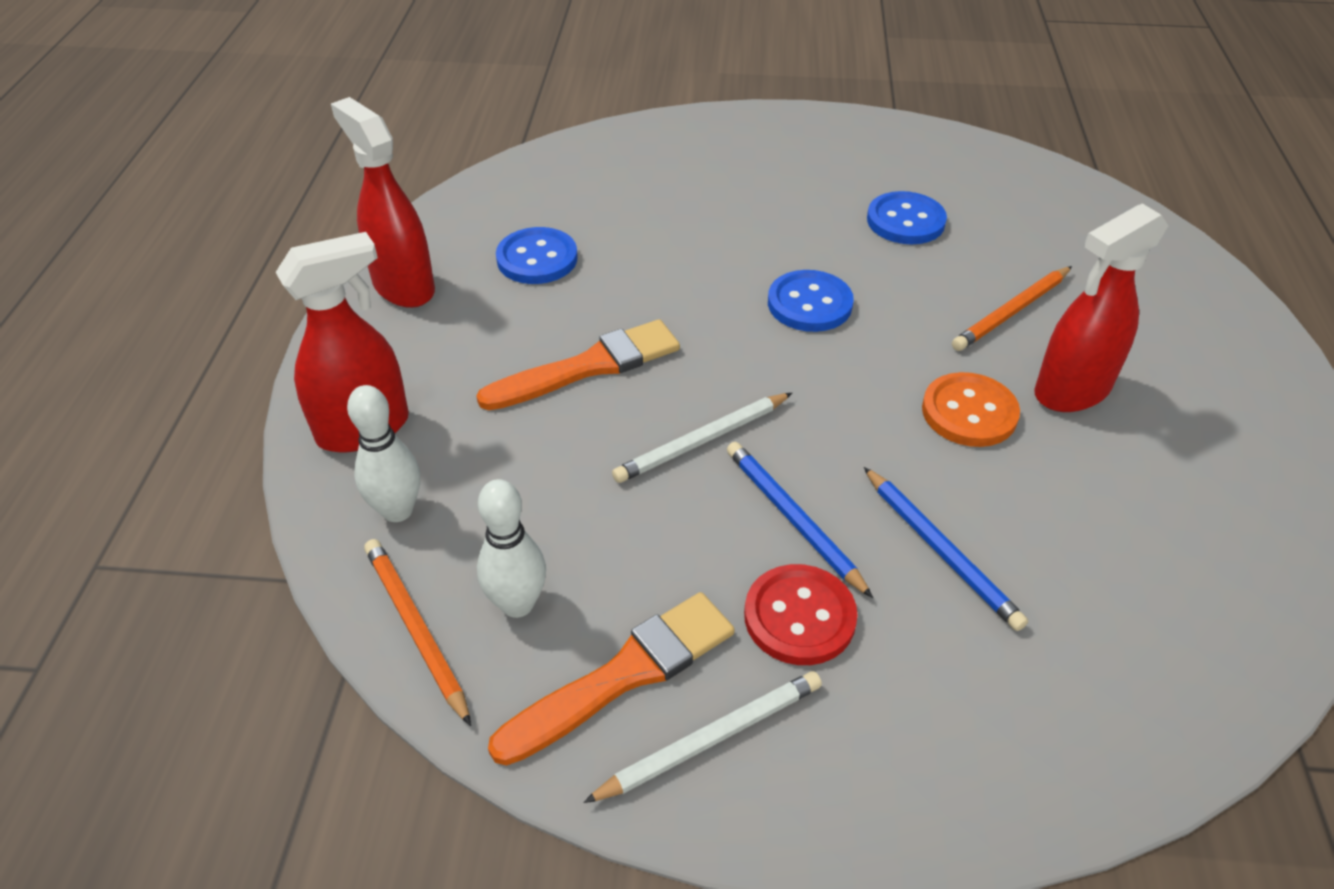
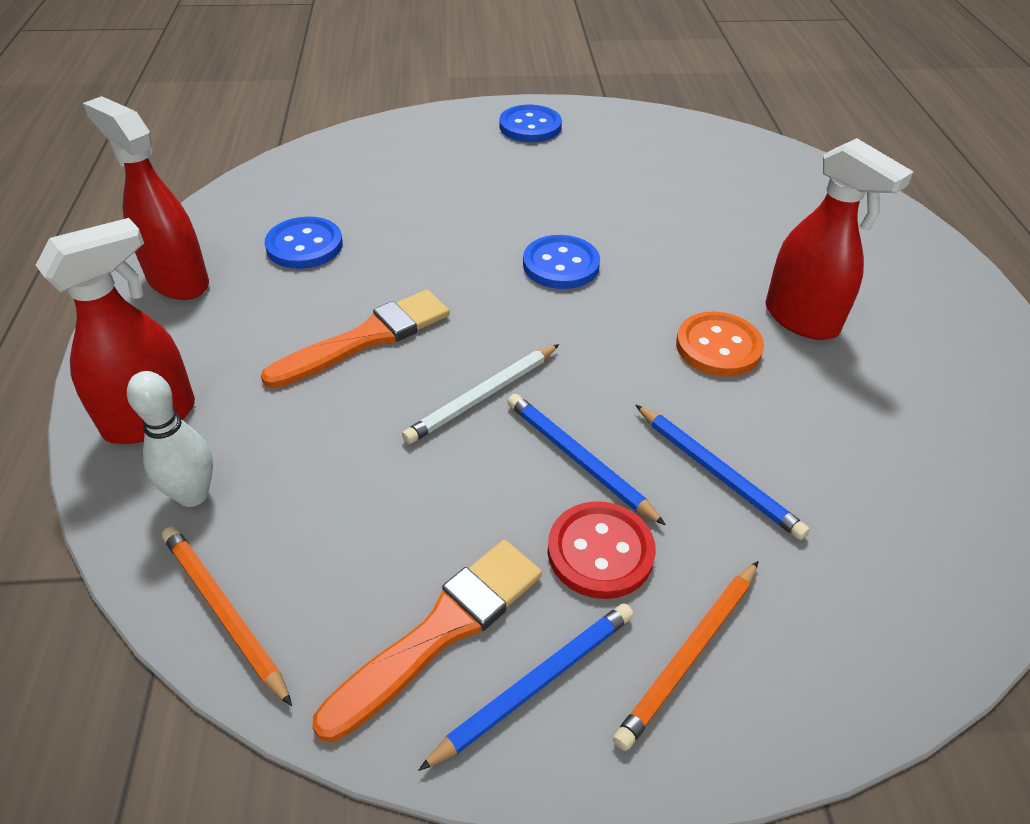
camera: 10 degrees left, 0 degrees up
(517, 604) = (325, 573): white bowling pin -> none
(710, 739) = (535, 684): white pencil -> blue pencil
(905, 221) = (632, 188): blue button -> blue button (530, 126)
(1012, 311) = (737, 256): orange pencil -> orange pencil (689, 654)
(1071, 391) = (802, 319): red spray bottle -> red spray bottle turned 90 degrees counterclockwise

